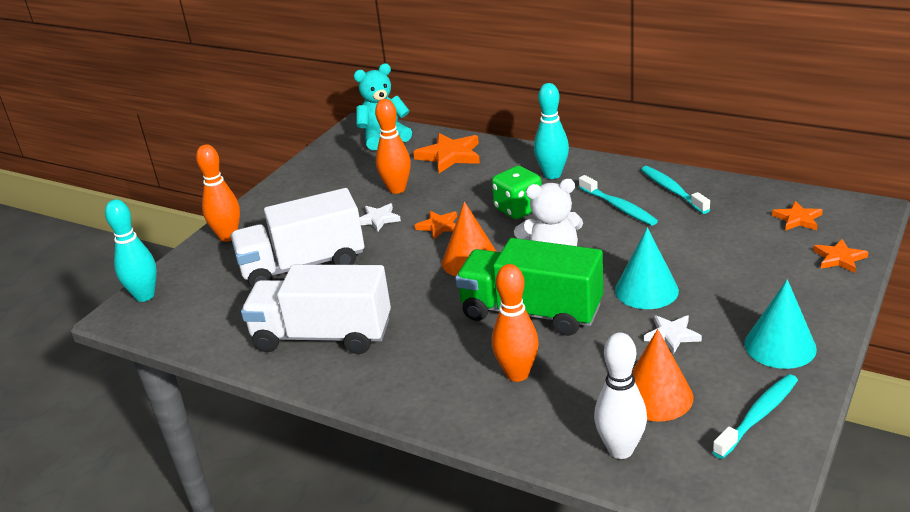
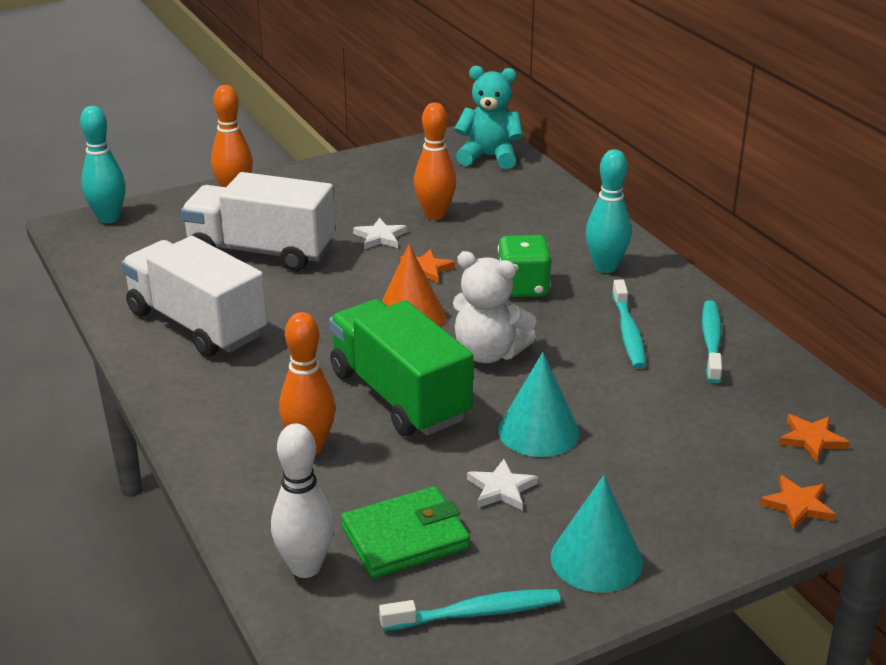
camera: 30 degrees right, 0 degrees up
(450, 156) = (529, 202): orange star -> none
(656, 396) = (405, 538): orange cone -> green wallet

